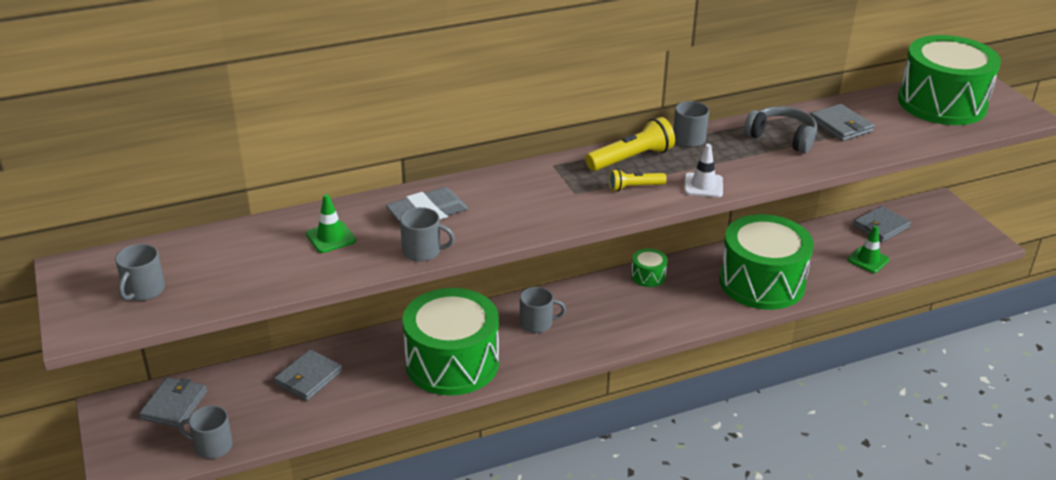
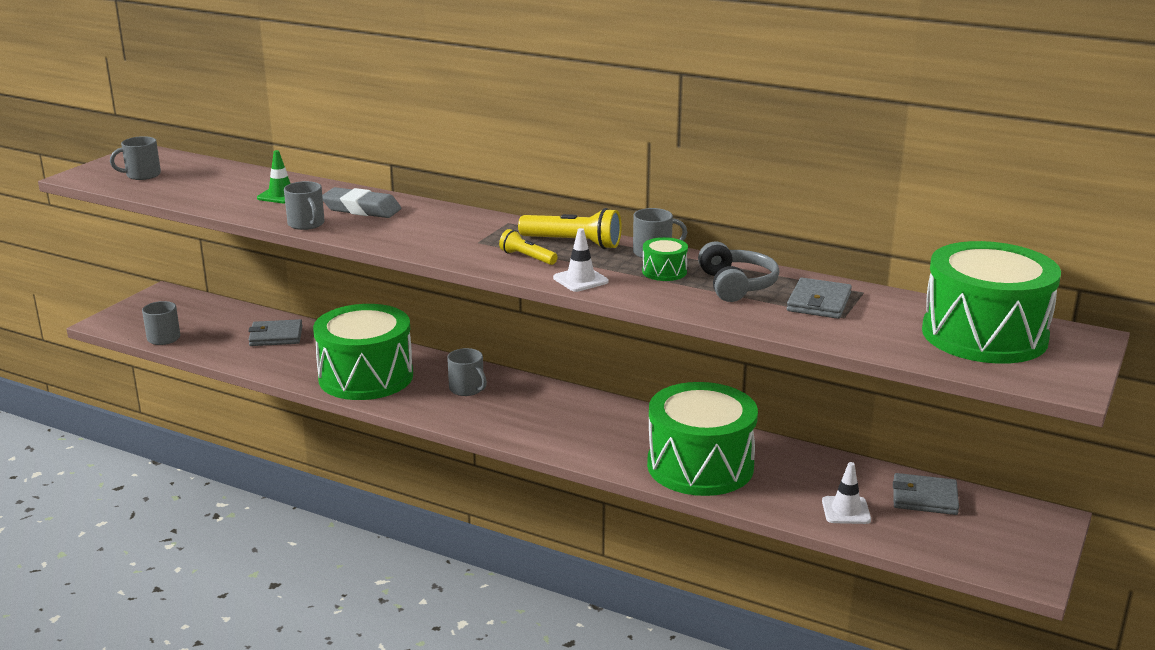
camera: 50 degrees right, 10 degrees down
(174, 405) = (190, 309): grey wallet -> none
(648, 276) = (614, 409): green drum -> green drum (664, 271)
(868, 260) = (846, 510): green traffic cone -> white traffic cone

